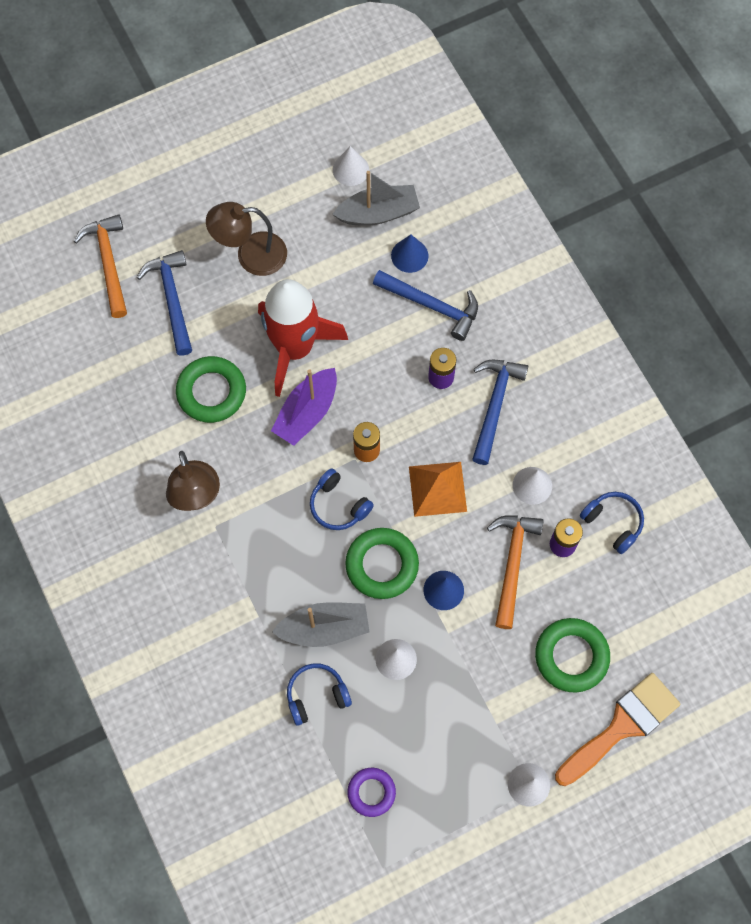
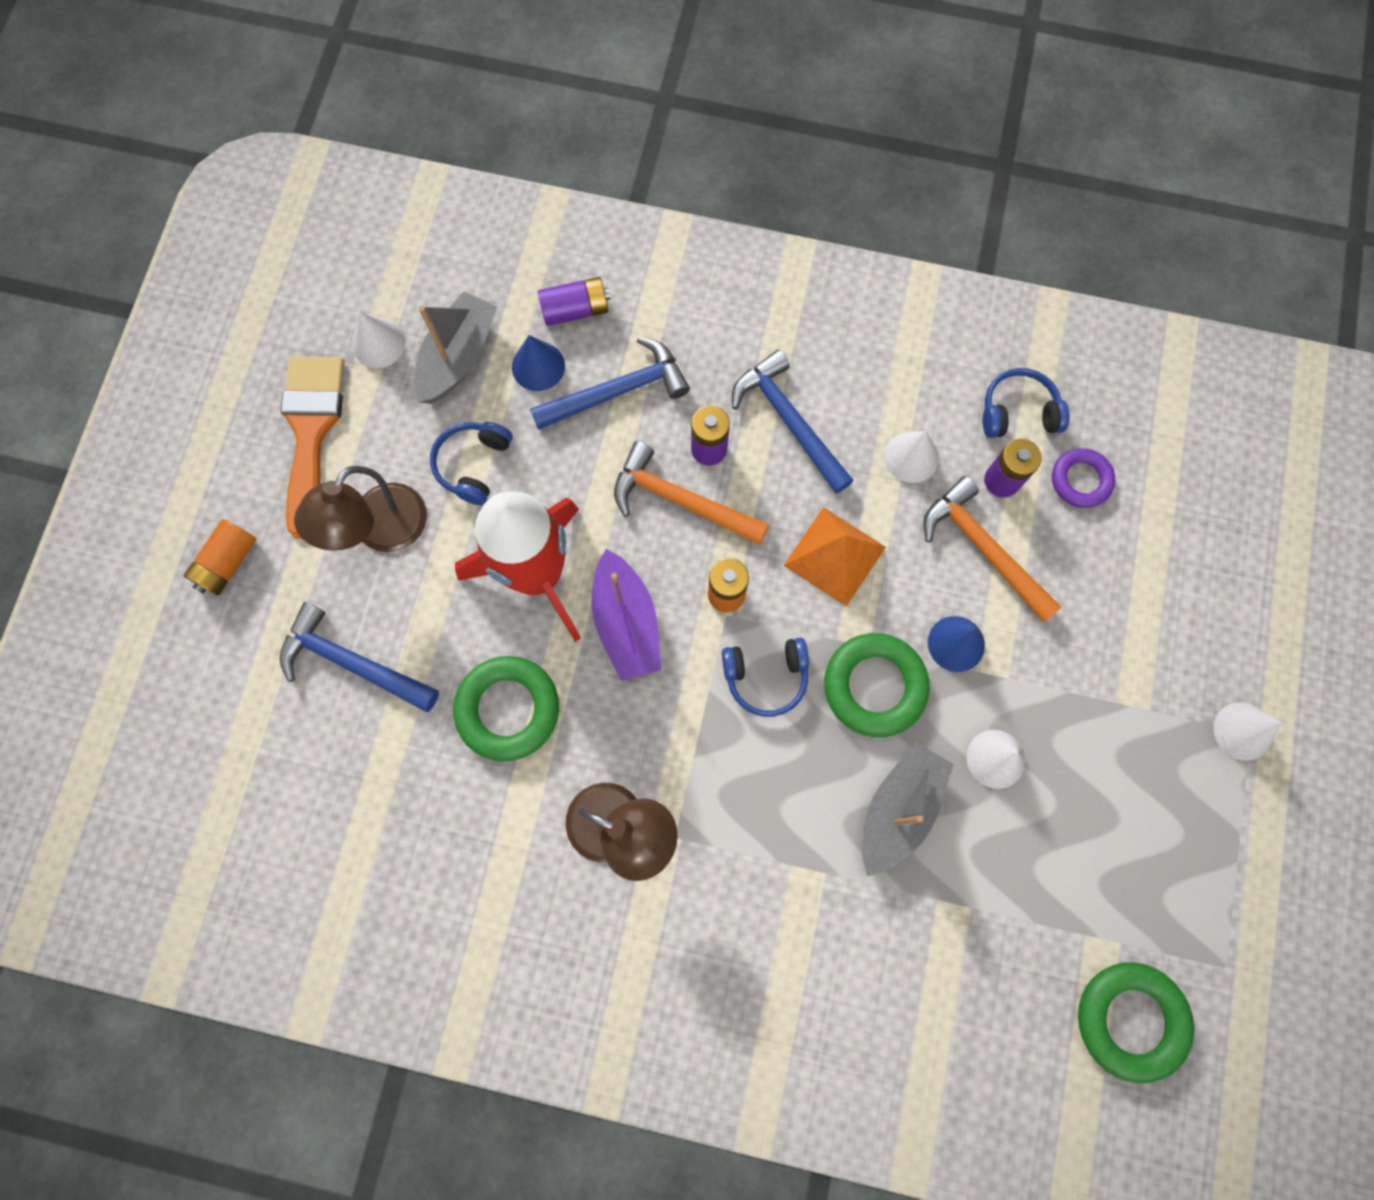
camera: 50 degrees left, 5 degrees up
(108, 263) = (237, 699): orange hammer -> orange hammer (680, 500)
(172, 199) = (228, 563): none -> orange battery
(316, 695) = (971, 882): blue headphones -> blue headphones (473, 465)
(371, 792) = (1129, 910): purple ring -> purple ring (1080, 480)
(459, 247) = (575, 310): none -> purple battery
(571, 656) = (1133, 572): green ring -> green ring (1130, 1020)
(622, 726) = (1247, 584): orange brush -> orange brush (311, 431)

